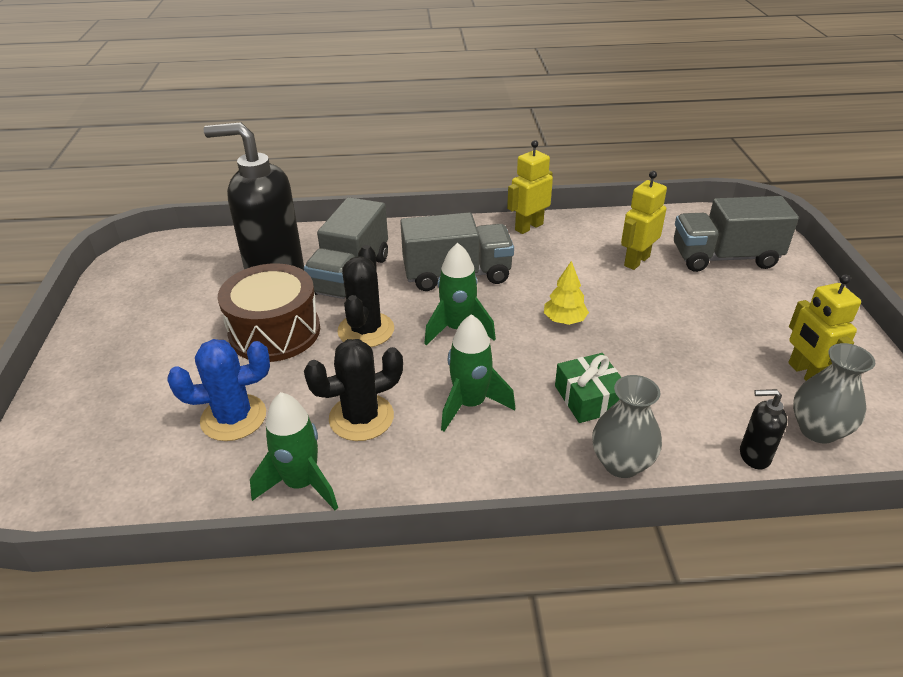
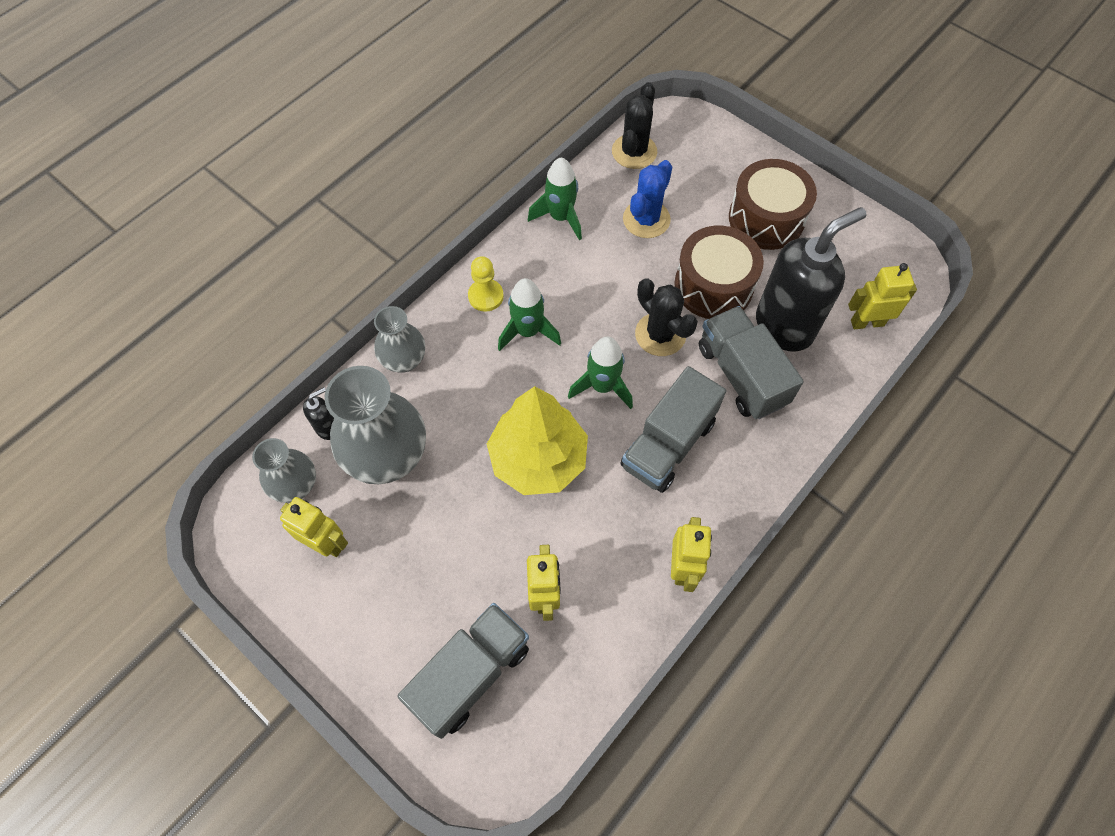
camera: 135 degrees right, 25 degrees up
(152, 345) = (766, 218): none -> brown drum
(226, 249) = (867, 322): none -> yellow robot
(361, 417) = (579, 273): black cactus -> black cactus (634, 152)
(474, 463) = (486, 296): none -> yellow pawn
(564, 320) = (538, 459): yellow tree -> yellow tree, size x2.27
(589, 398) = (460, 395): green gift -> none
(702, 397) = (387, 456): none -> grey vase

